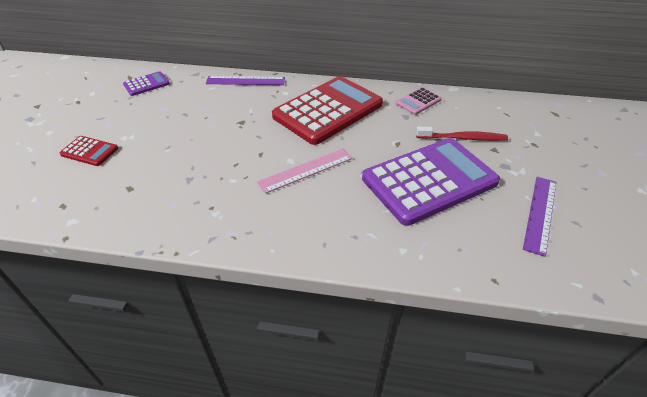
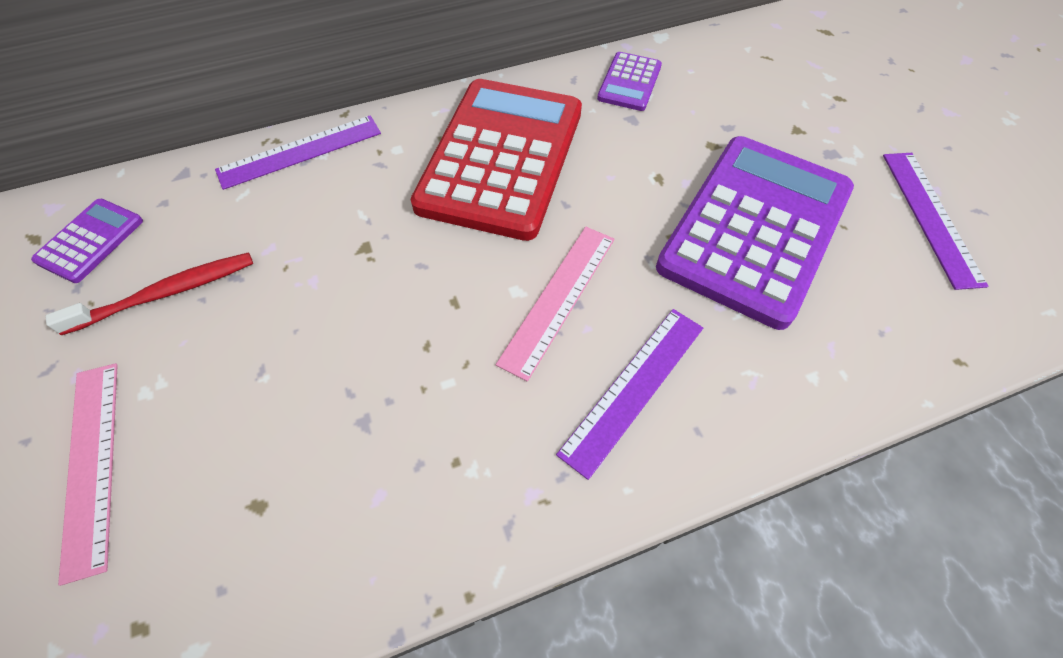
camera: 30 degrees left, 15 degrees up
(89, 151) = (91, 464): red calculator -> pink ruler
(309, 216) = (634, 388): none -> purple ruler
(418, 101) = (629, 82): pink calculator -> purple calculator
(462, 138) = (742, 127): red toothbrush -> red toothbrush (165, 293)

